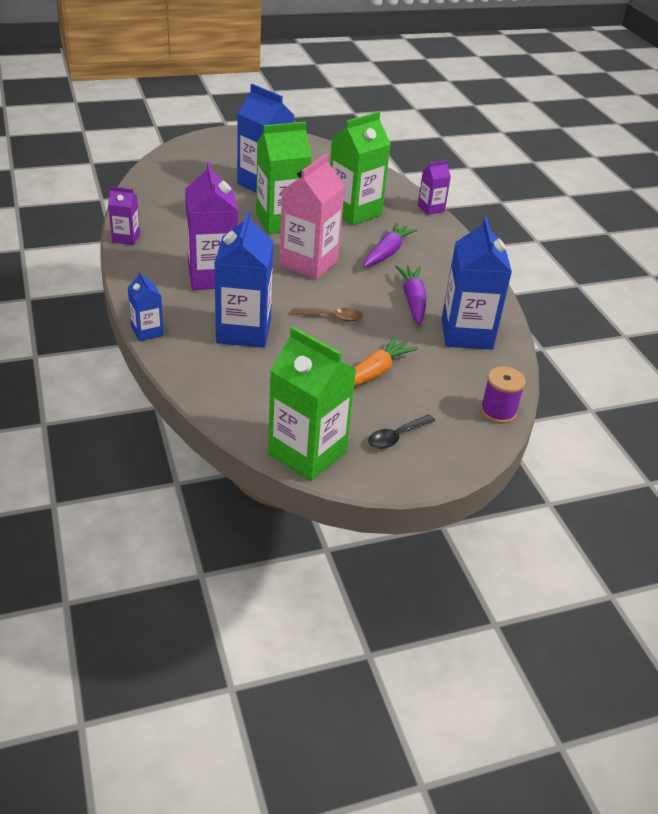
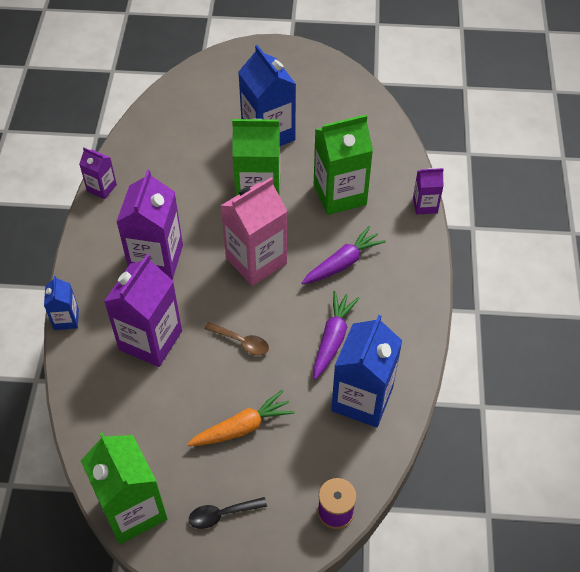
camera: 25 degrees right, 15 degrees up
(243, 331) = (150, 340): blue carton -> purple carton

